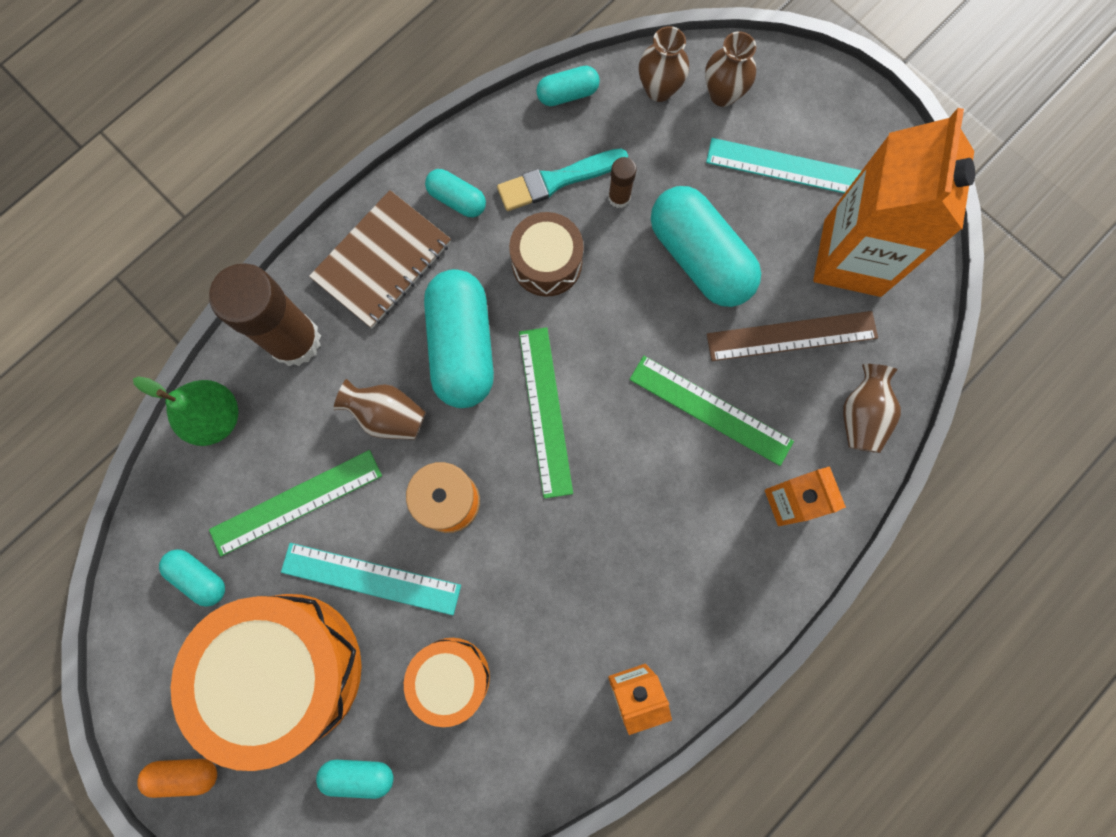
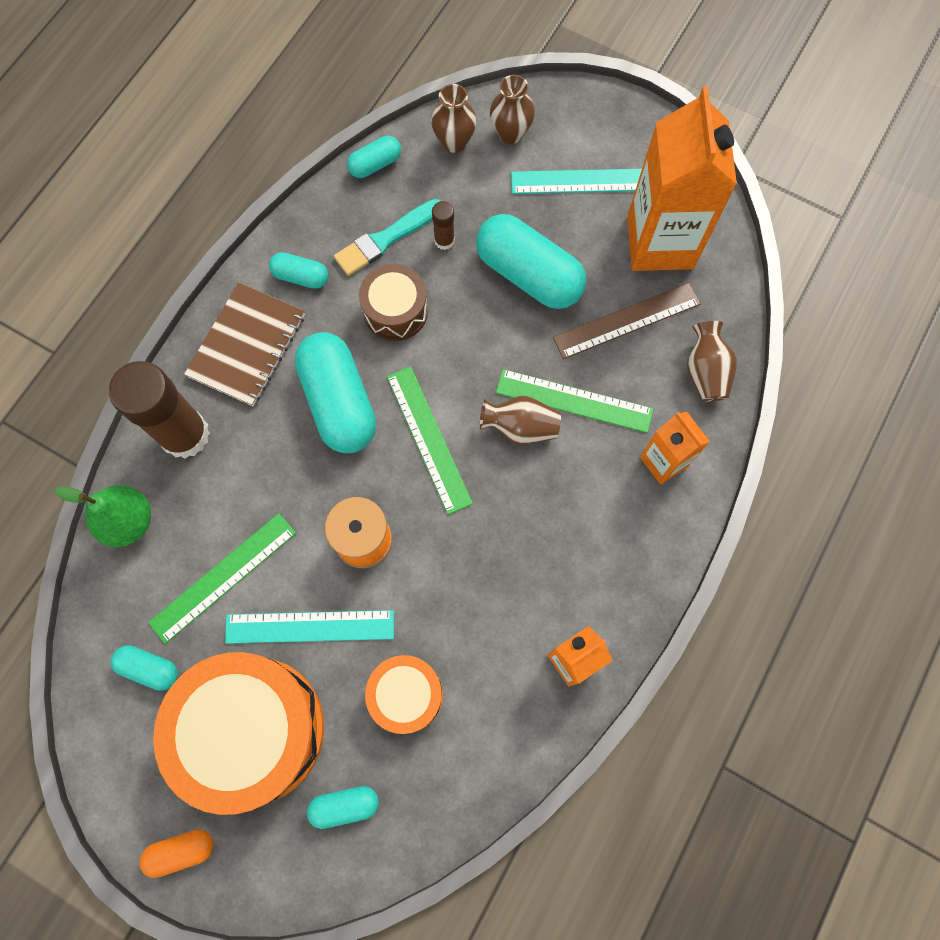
camera: 15 degrees left, 5 degrees down
(387, 416) = (287, 479): brown vase -> brown vase (520, 427)

